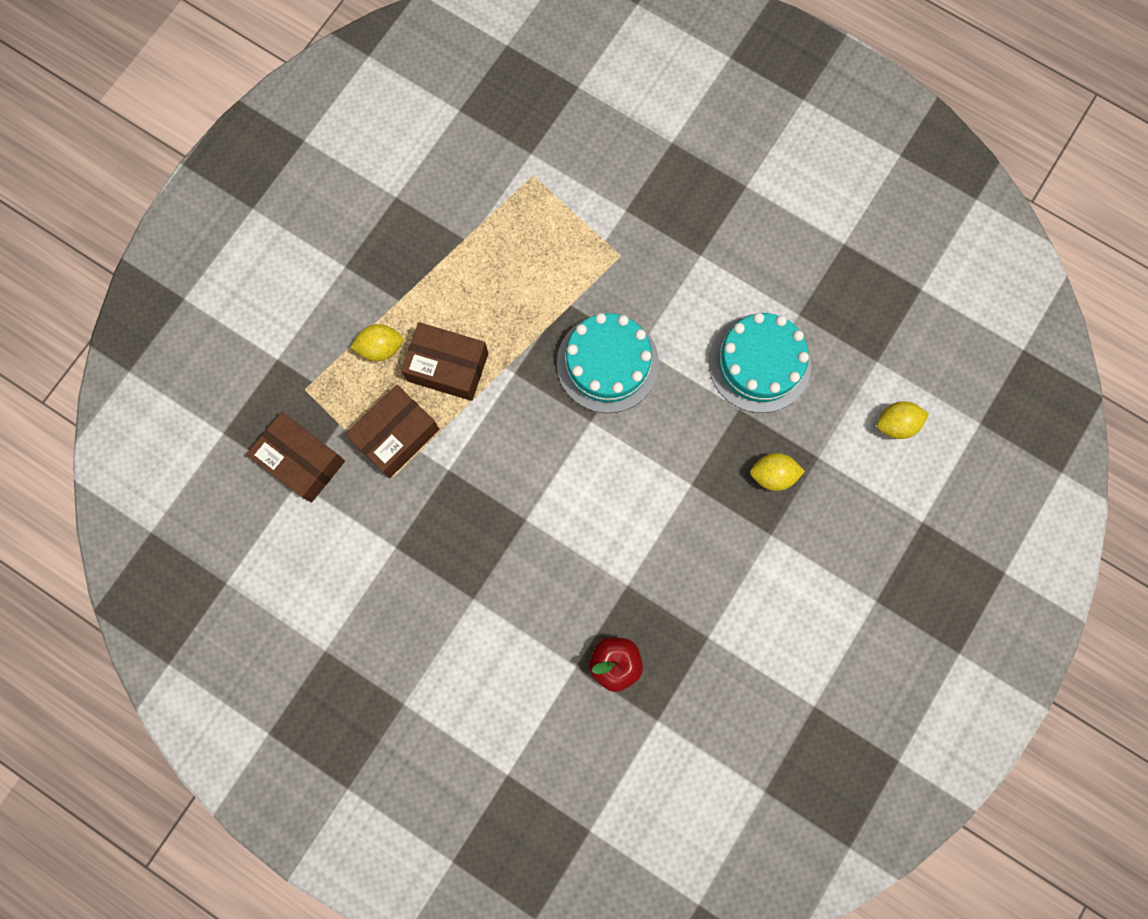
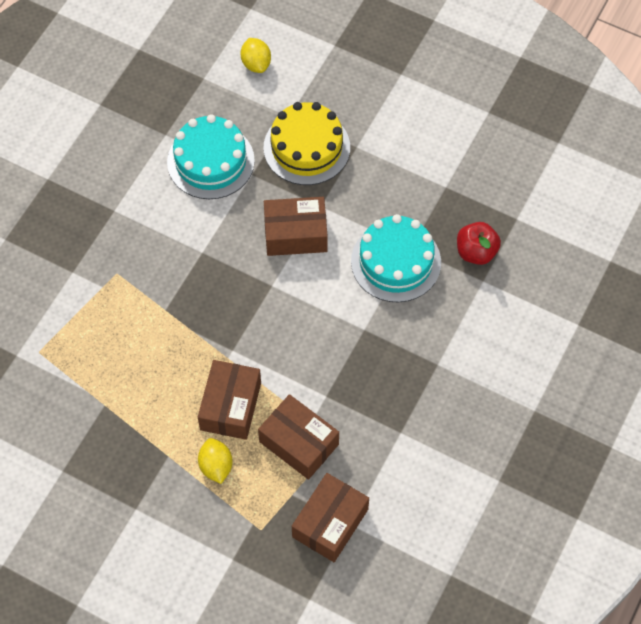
camera: 95 degrees left, 15 degrees down
(607, 363) = (218, 276): turquoise cake -> turquoise cake (396, 262)
(655, 452) = (295, 234): none -> brown box
(773, 475) = (306, 147): yellow lemon -> yellow cake

